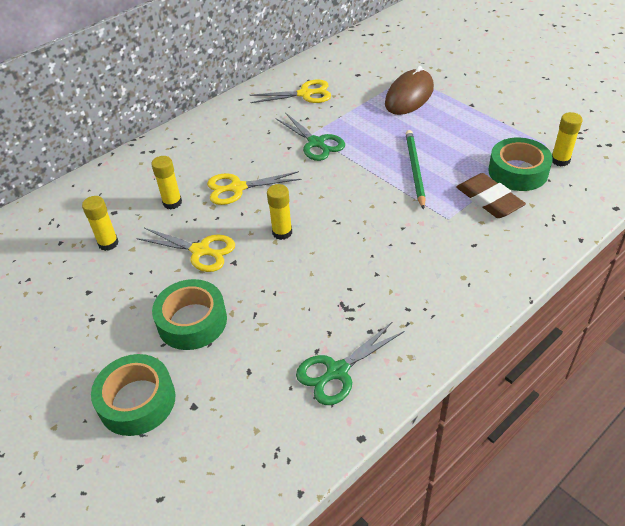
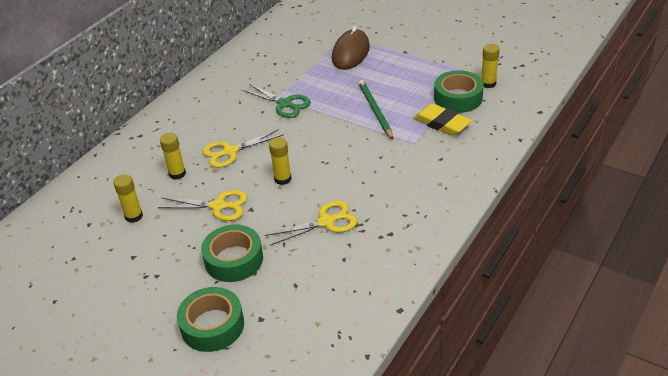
camera: 15 degrees left, 5 degrees down
(305, 94) = (259, 65): yellow scissors -> yellow scissors (326, 222)
(337, 371) = (365, 269): green scissors -> none
(489, 200) = (442, 123): brown eraser -> yellow eraser

